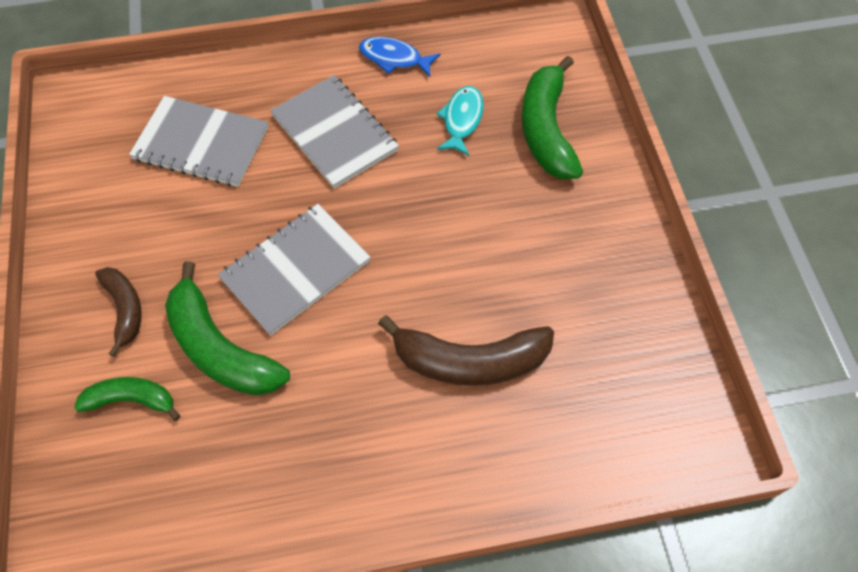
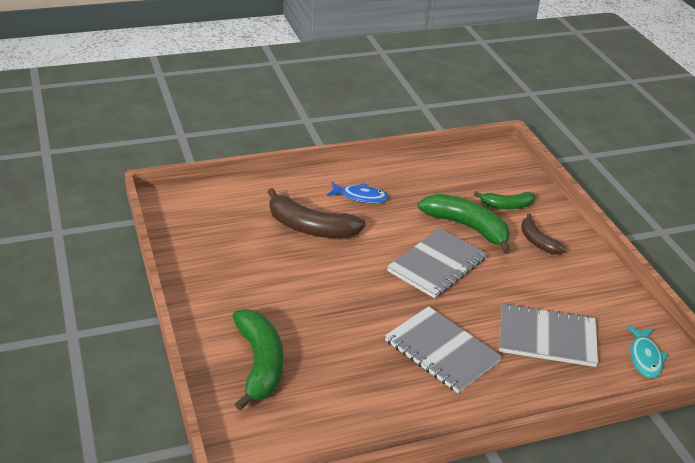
camera: 170 degrees right, 25 degrees down
(394, 58) = (409, 419): blue fish -> blue fish (360, 197)
(462, 120) = (335, 368): turquoise fish -> turquoise fish (645, 357)
(469, 361) = (310, 228): brown banana -> brown banana turned 150 degrees counterclockwise

